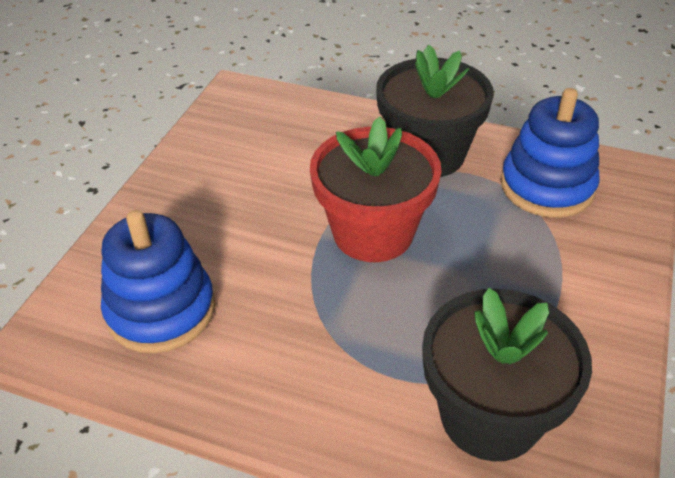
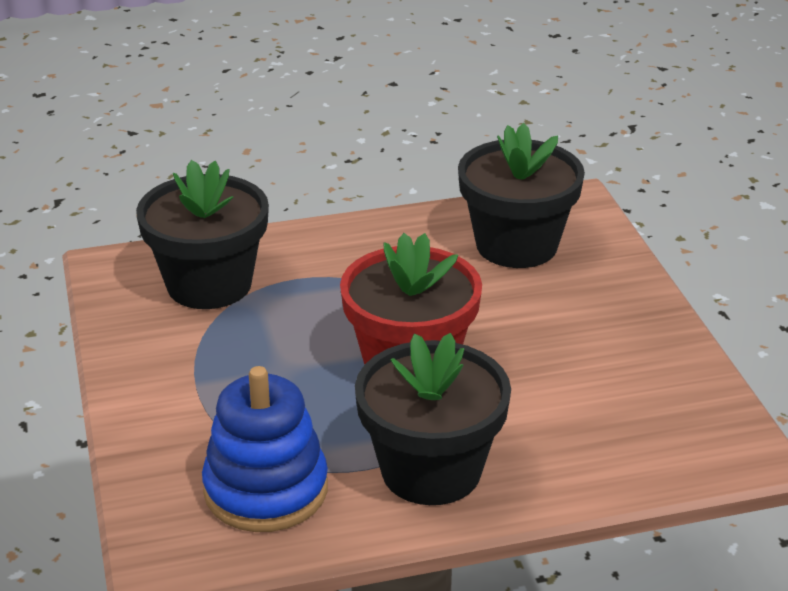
camera: 145 degrees right, 10 degrees down
(161, 310) = (516, 245): blue stacking toy -> black flower pot

